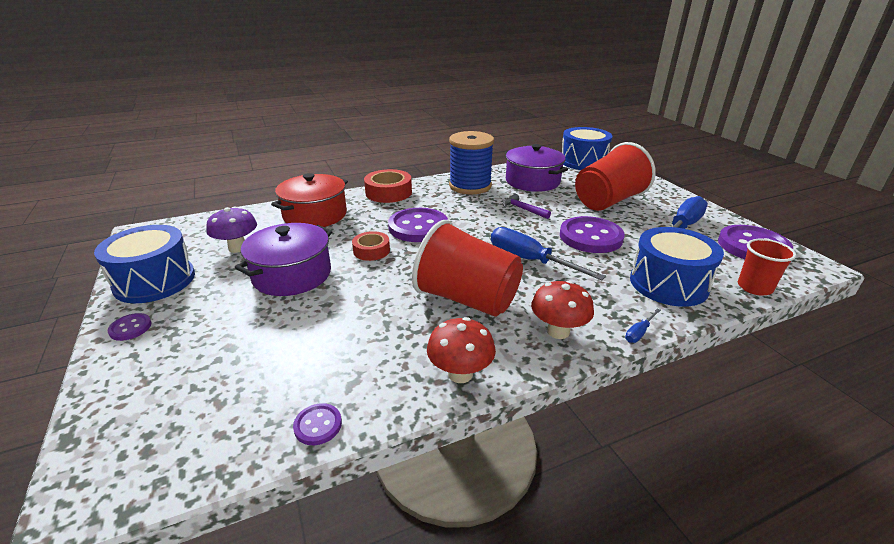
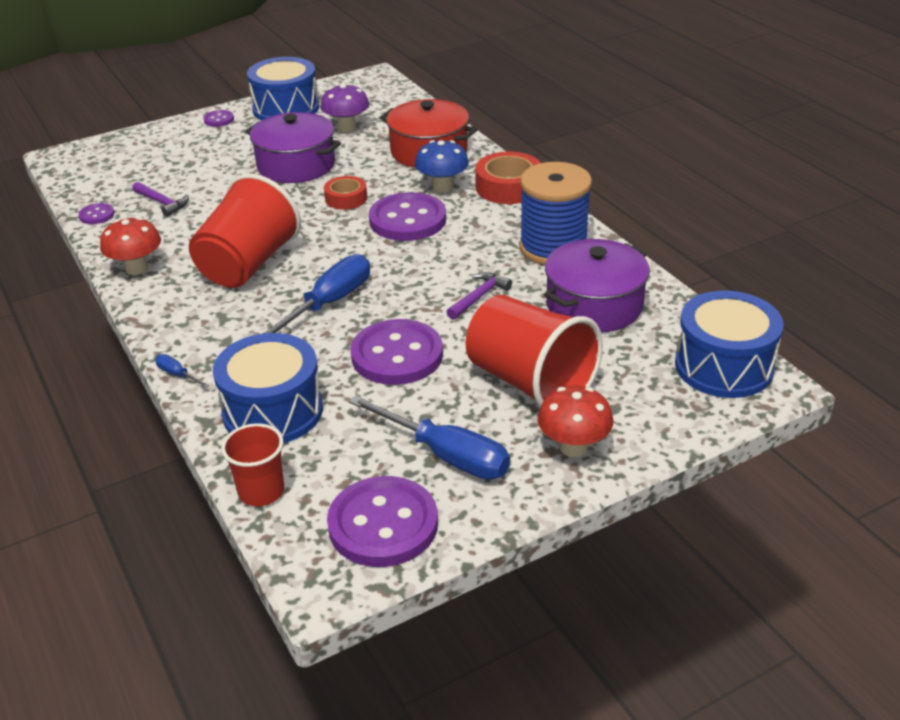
camera: 85 degrees right, 5 degrees up
(318, 363) = (162, 203): none -> purple hammer
(376, 213) = (442, 187): none -> blue mushroom
(558, 331) = (187, 321): red mushroom -> red mushroom (573, 447)

